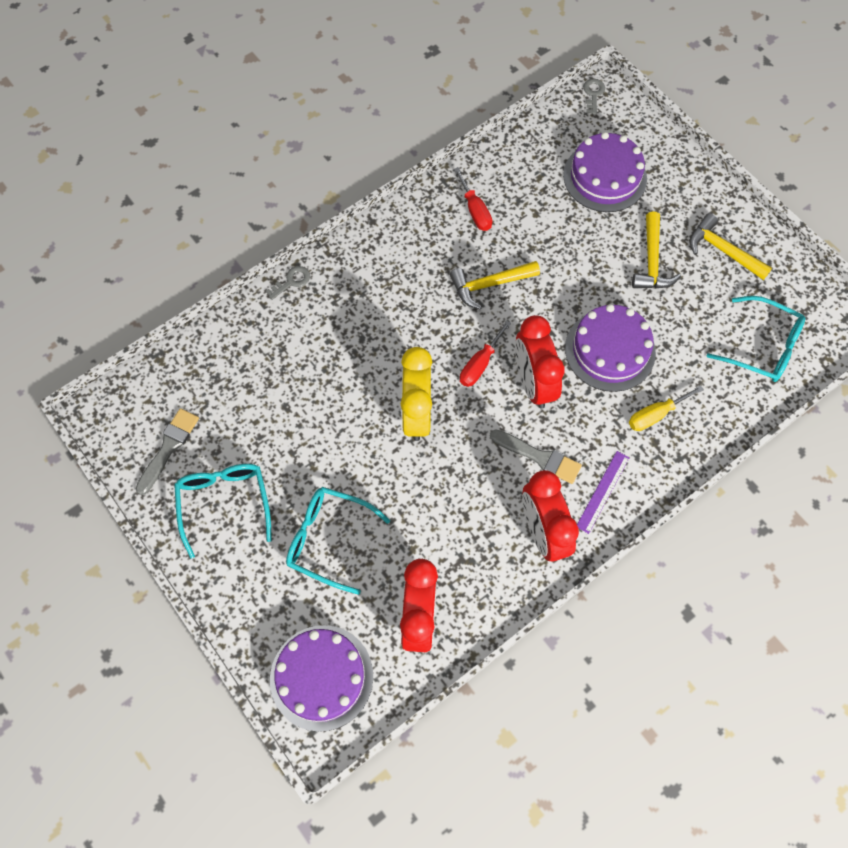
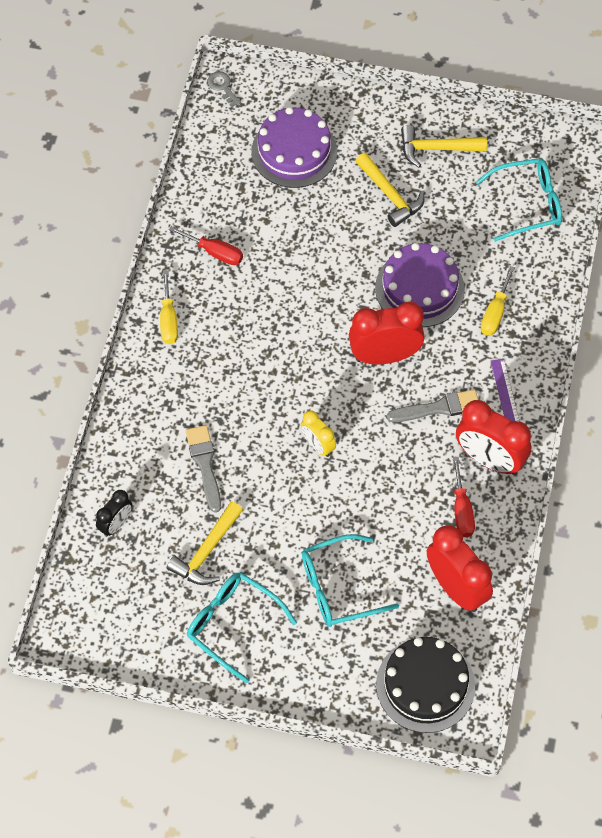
camera: 40 degrees left, 5 degrees down
(168, 447) = (146, 619): grey brush -> grey brush (205, 464)
(215, 359) = (116, 524): none -> black clock
(292, 281) = (118, 417): grey key -> none
(321, 677) = (425, 685): purple cake -> black cake
(394, 236) = (168, 320): none -> yellow screwdriver
(417, 414) = (318, 445): yellow clock -> yellow clock, size x0.55
(480, 364) = (331, 372): red screwdriver -> red screwdriver (462, 510)
(489, 285) = (281, 304): yellow hammer -> yellow hammer (206, 552)
(533, 383) = (384, 356): red clock -> red clock turned 135 degrees clockwise

